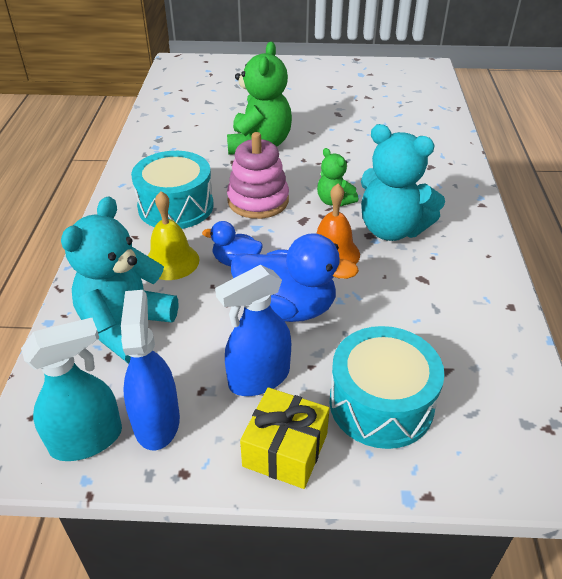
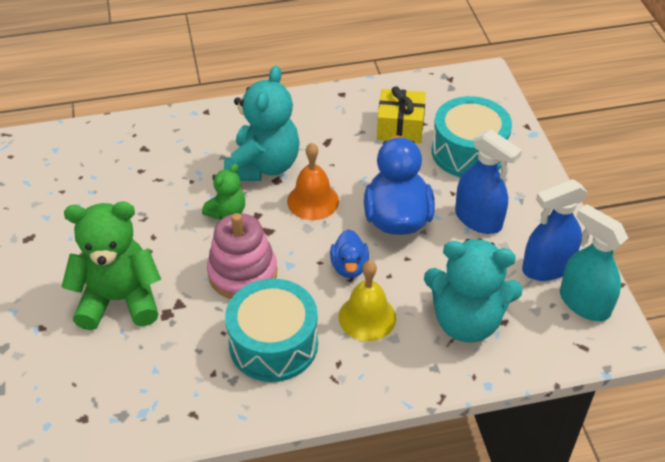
camera: 105 degrees left, 5 degrees up
(285, 450) = (531, 193): yellow gift -> yellow gift (400, 127)

